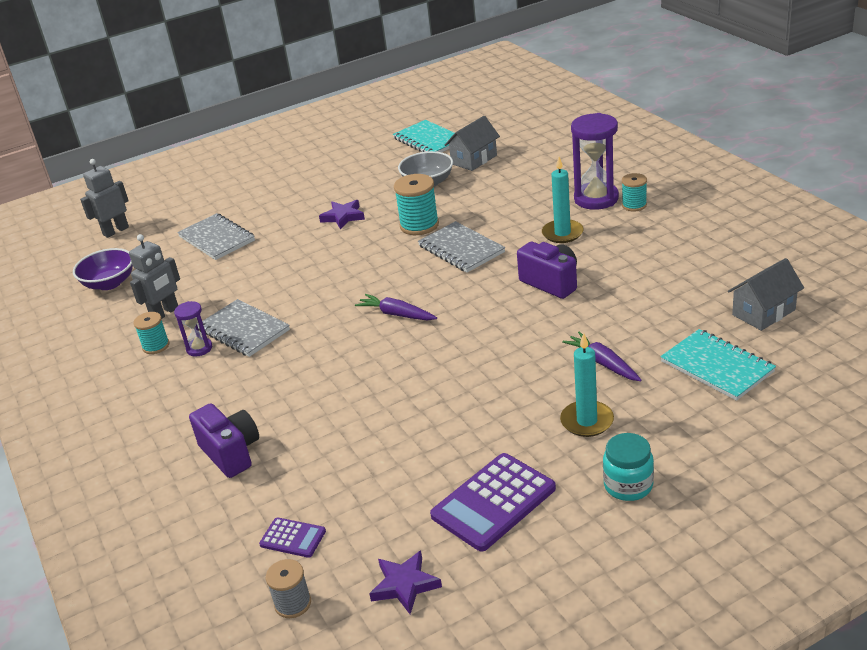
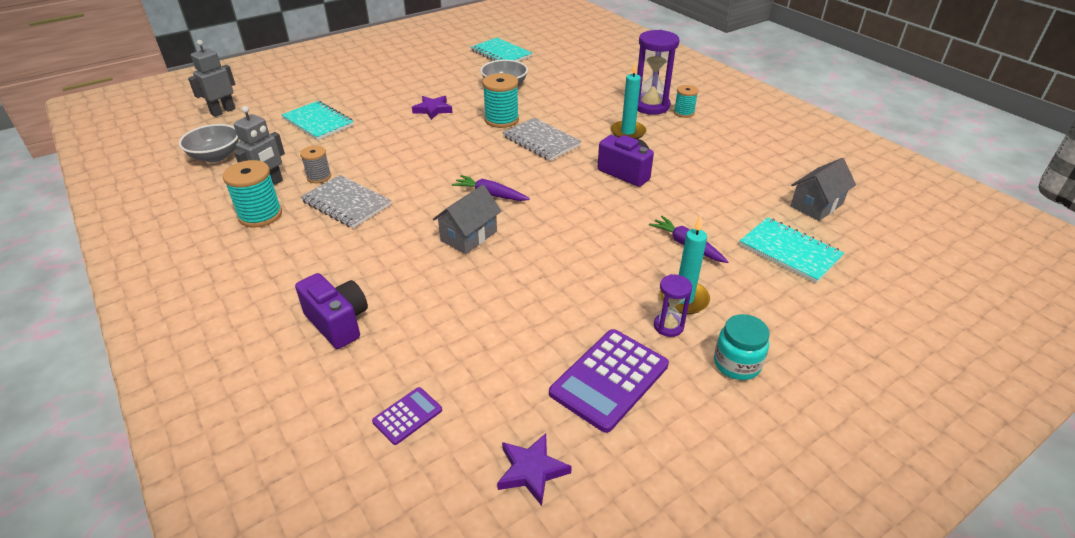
camera: 10 degrees left, 5 degrees up
(109, 283) = (216, 156): purple bowl -> grey bowl
(156, 346) = (260, 215): turquoise spool -> turquoise spool, size x1.63
(199, 348) = (303, 219): purple hourglass -> purple hourglass (668, 326)
(217, 239) = (318, 122): grey notebook -> turquoise notebook
(293, 538) = (407, 416): purple calculator -> purple calculator turned 60 degrees counterclockwise
(293, 603) = (412, 492): grey spool -> grey spool (319, 177)
(474, 159) = (541, 70): grey house -> grey house (469, 236)

